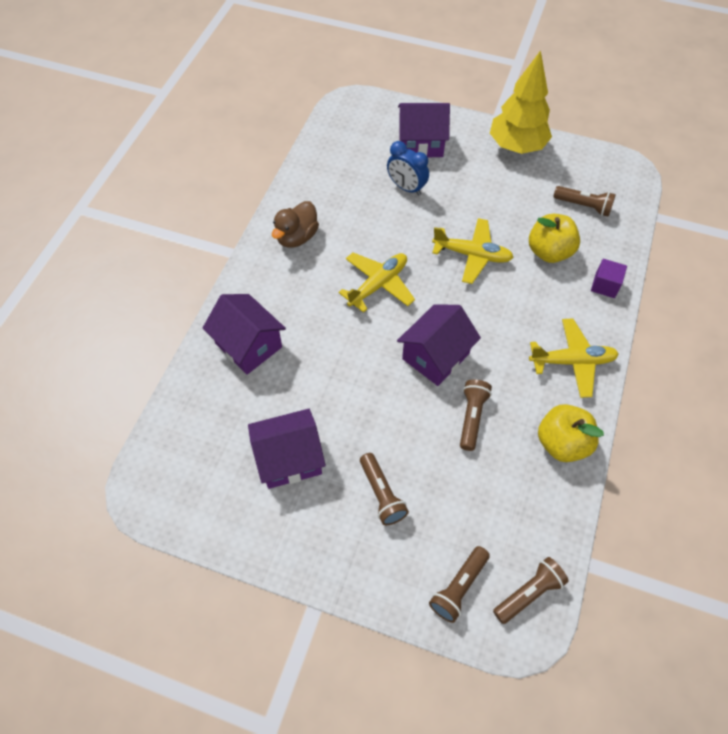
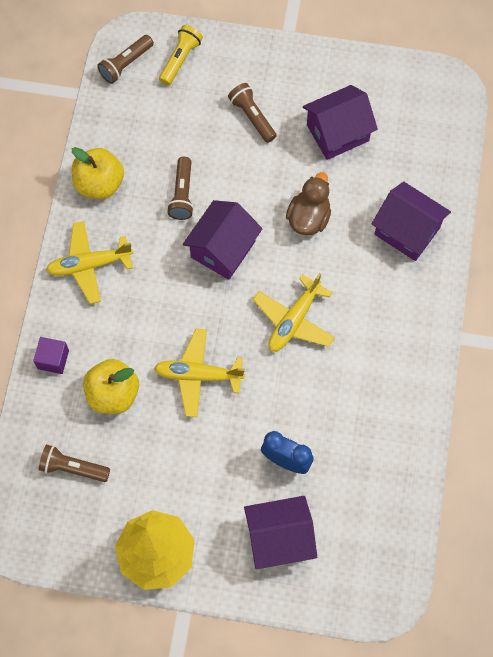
camera: 170 degrees right, 10 degrees up
(297, 237) = (396, 367): brown duck -> brown duck (308, 218)
(458, 587) = (180, 59): brown flashlight -> yellow flashlight

